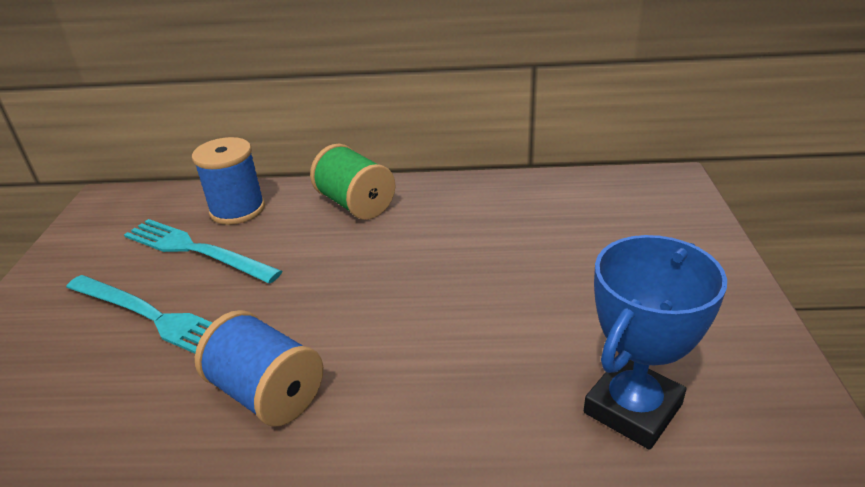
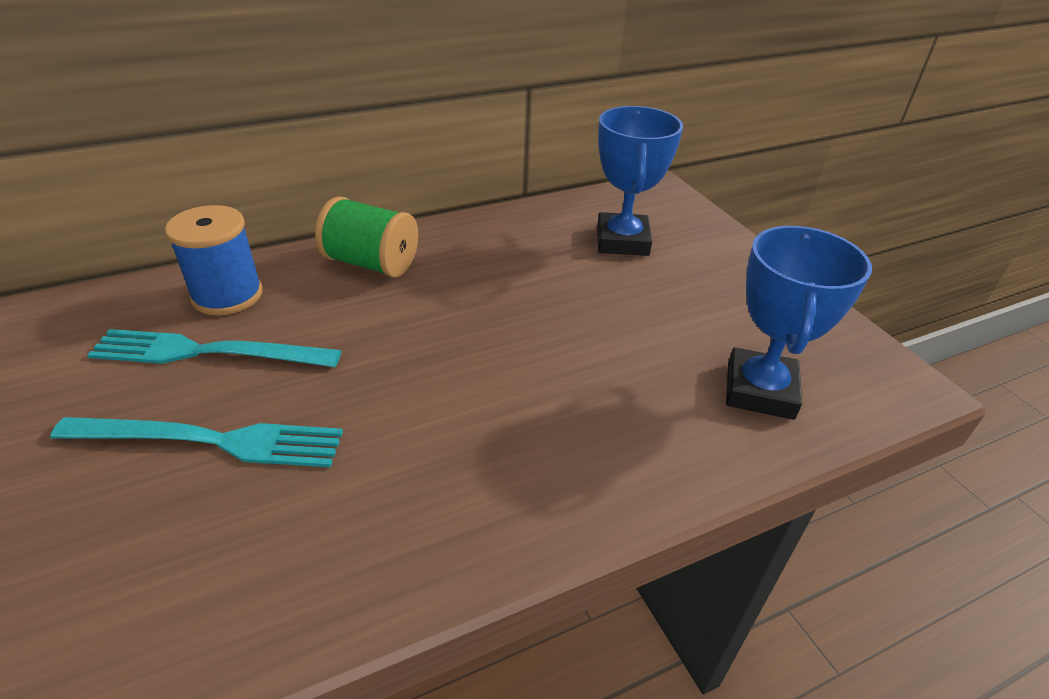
camera: 30 degrees left, 5 degrees up
(267, 393) = (421, 480): blue spool -> none
(594, 225) = (622, 241): none -> blue trophy

